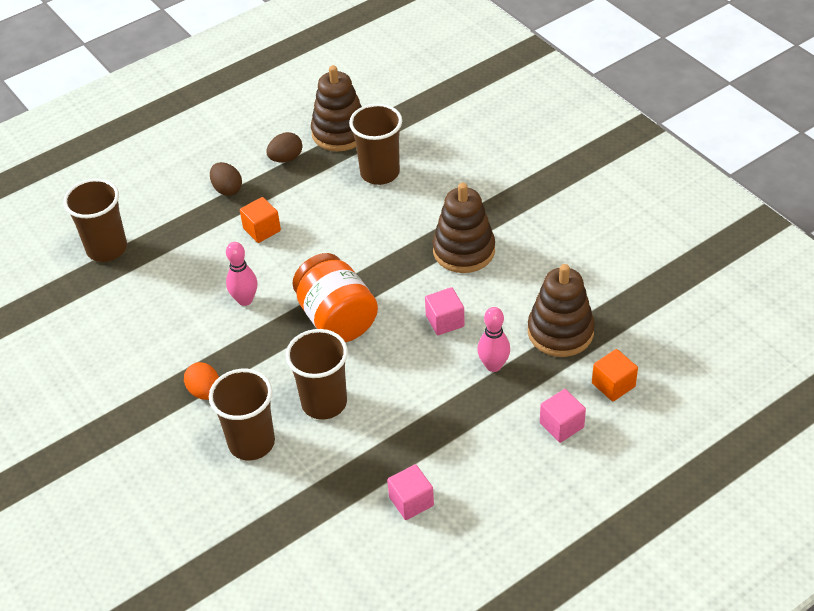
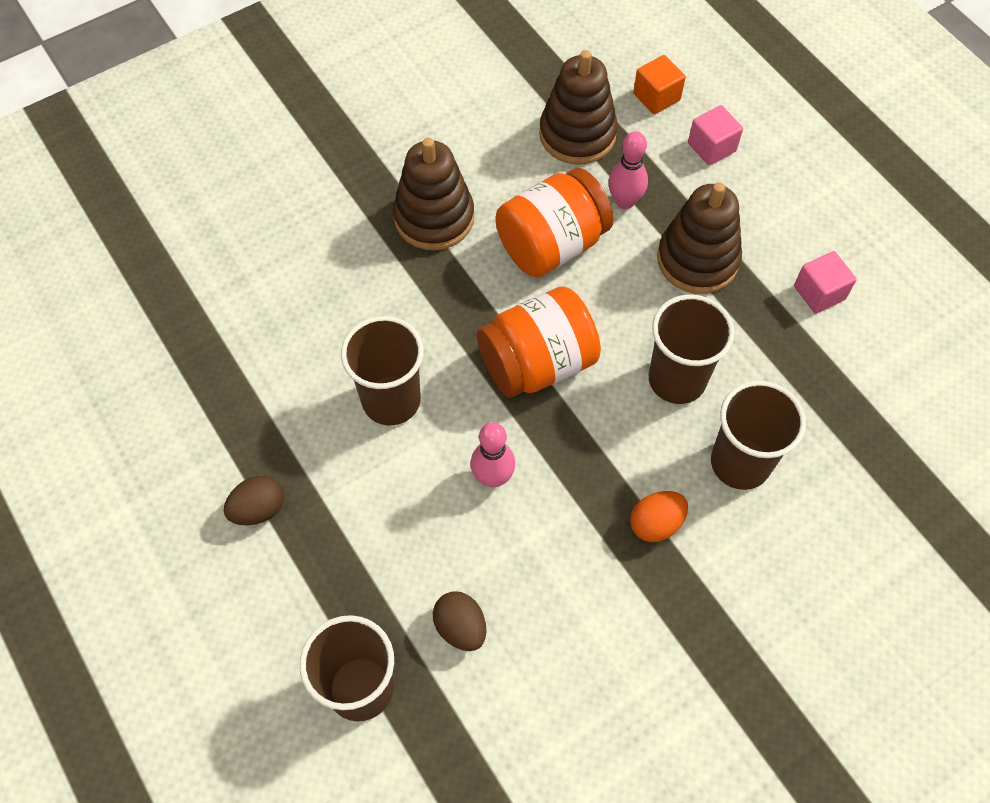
camera: 90 degrees left, 15 degrees up
(262, 230) = (356, 458): orange cube -> none
(286, 158) = (208, 427): brown egg -> brown egg (460, 627)
(340, 133) = (168, 353): brown stacking toy -> brown stacking toy (697, 260)
(380, 173) = (268, 305): brown cup -> brown cup (391, 400)
(445, 321) = (551, 245): pink cube -> orange jar

